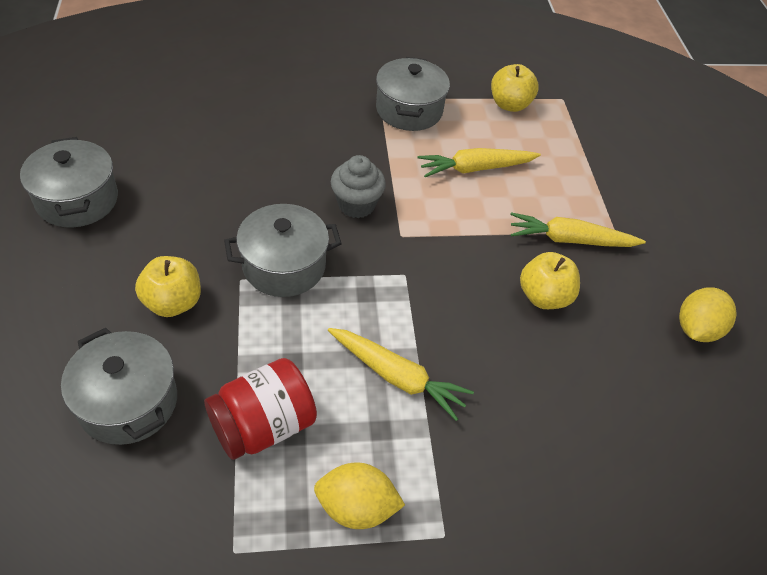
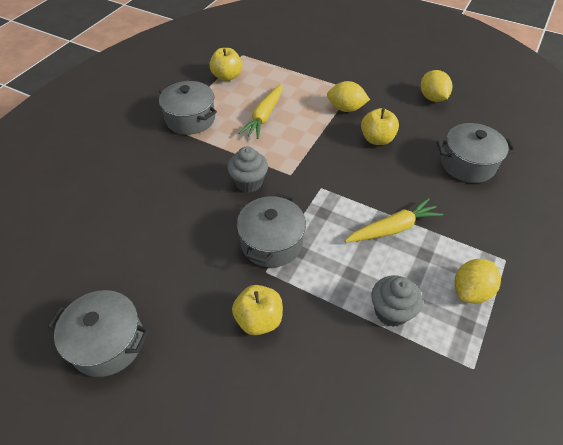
camera: 50 degrees left, 0 degrees up
(128, 402) = (329, 384): grey pot -> grey pot (467, 164)
(263, 426) = (391, 311): red jar -> grey cupcake
(570, 240) = (346, 108): yellow carrot -> yellow lemon

